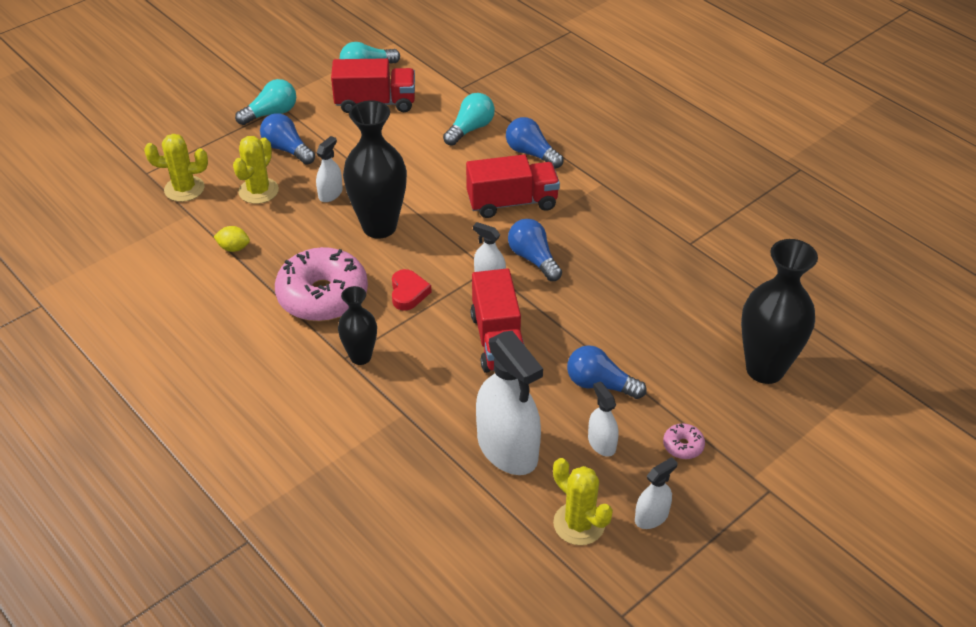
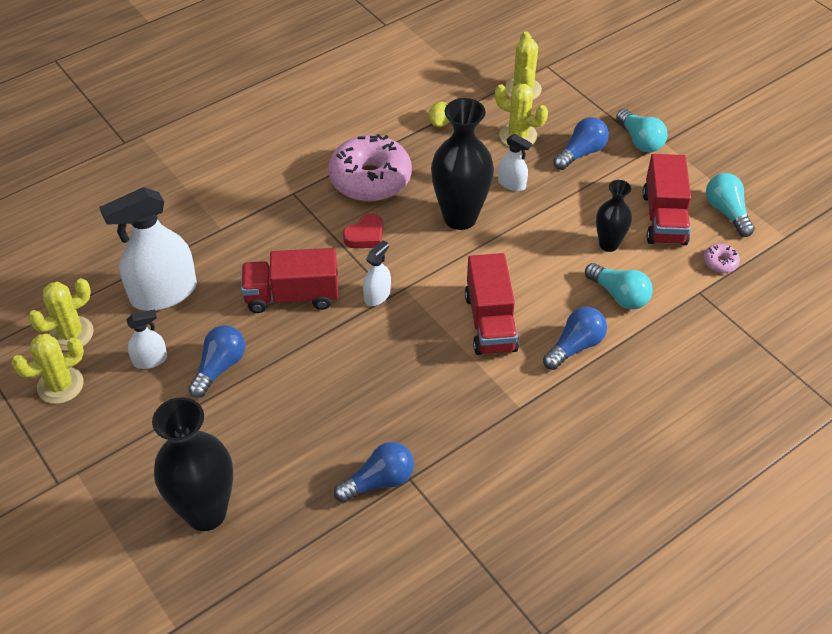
camera: 95 degrees right, 5 degrees up
(360, 357) = (291, 202): black vase -> black vase (608, 244)
(408, 293) = (365, 235): red heart -> red heart turned 45 degrees counterclockwise
(533, 259) = (400, 332): blue light bulb -> blue light bulb (379, 481)
(651, 517) = (60, 385): white spray bottle -> yellow cactus
(683, 446) = (129, 422): pink donut -> pink donut (720, 263)

